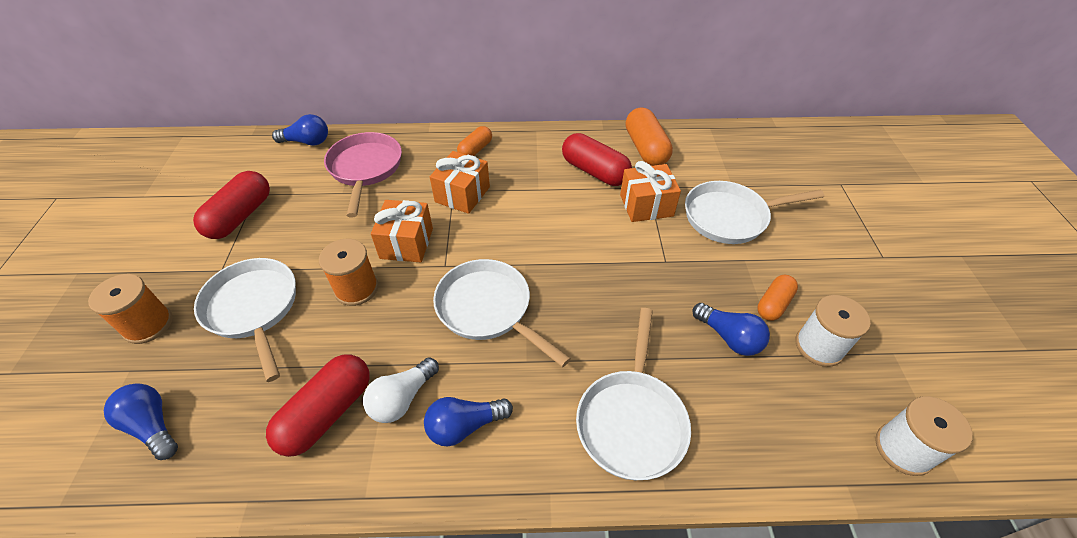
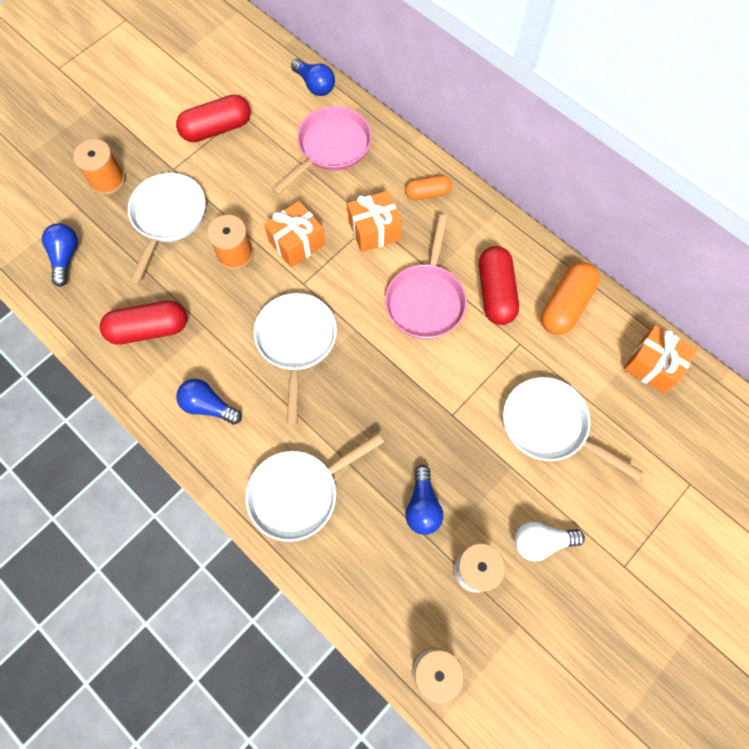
camera: 45 degrees right, 20 degrees up
(402, 399) = (193, 357): white light bulb -> white light bulb (541, 542)
(554, 208) = (426, 300): none -> pink pan
(646, 205) = (497, 358): orange gift -> orange gift (652, 366)
(773, 304) = (485, 515): orange capsule -> none

